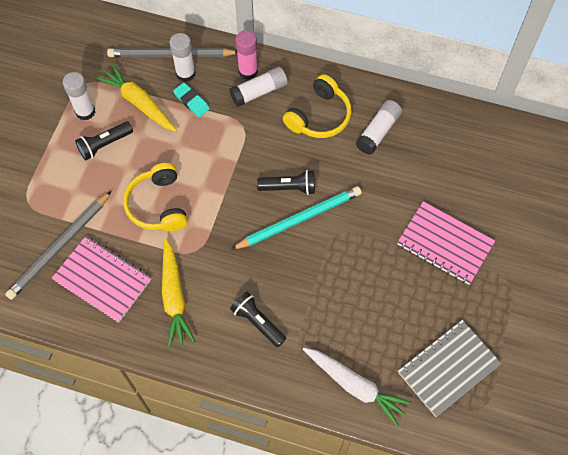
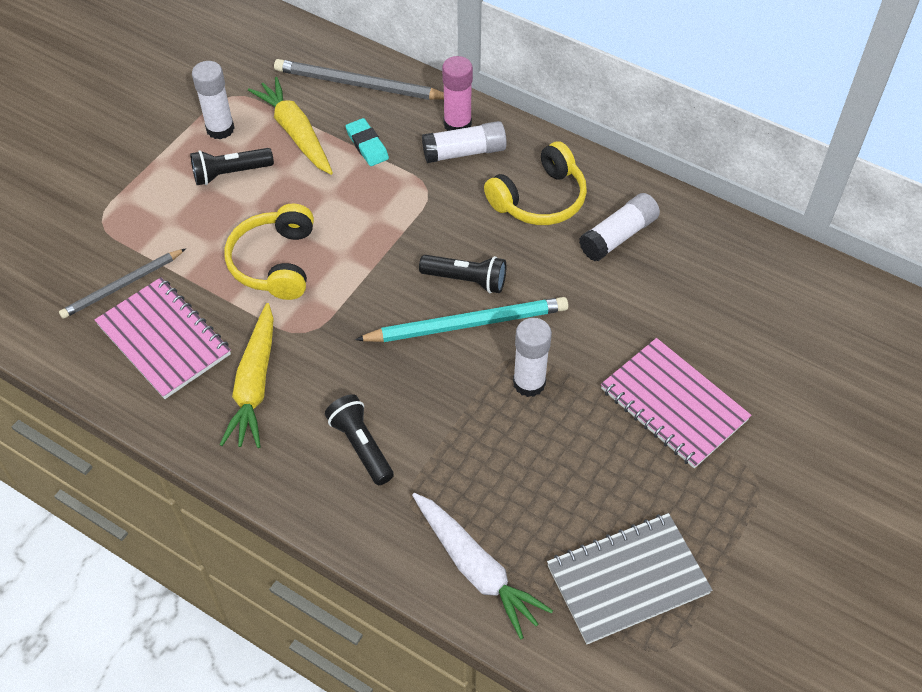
camera: 15 degrees right, 10 degrees down
(60, 247) = (123, 285): grey pencil -> grey pencil, size x0.66
(185, 74) = (371, 110): white glue stick -> white glue stick (529, 383)

